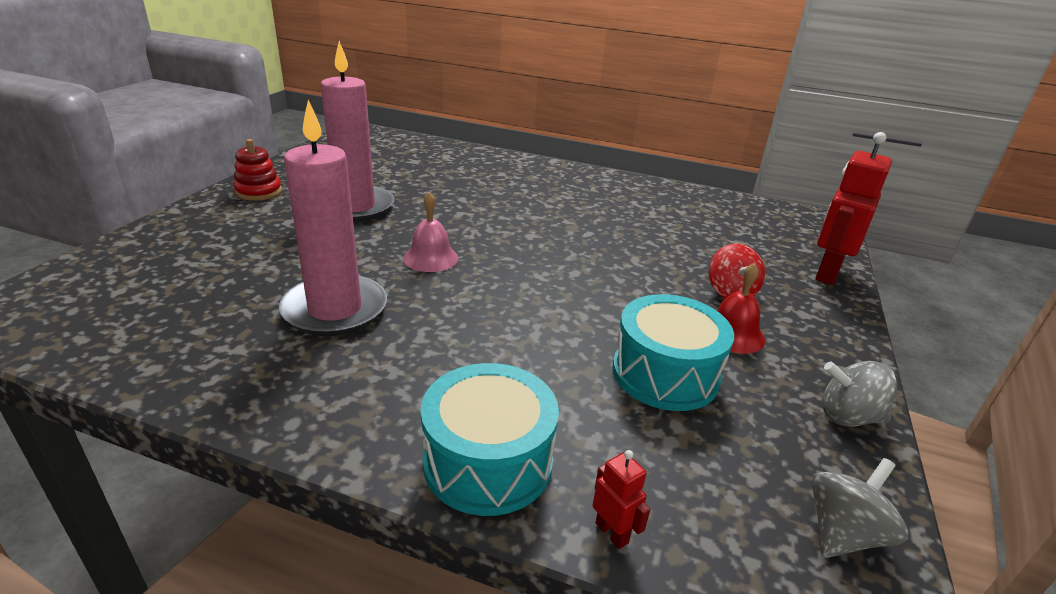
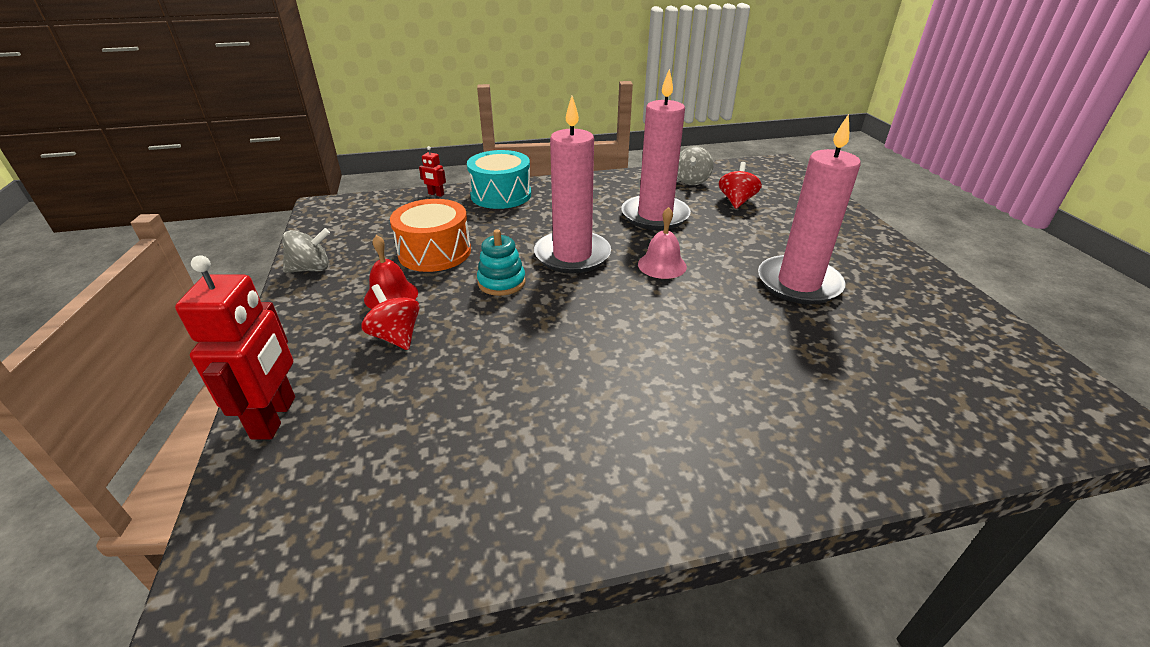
camera: 150 degrees right, 5 degrees up
(206, 286) = (736, 201): none -> red spinning top
(258, 192) = (888, 263): red stacking toy -> none
(502, 301) = (572, 255): none -> pink candle
(604, 302) = (501, 282): none -> turquoise stacking toy
(665, 374) = (434, 252): turquoise drum -> orange drum
(843, 533) = (333, 221): grey spinning top -> grey spinning top (691, 181)

